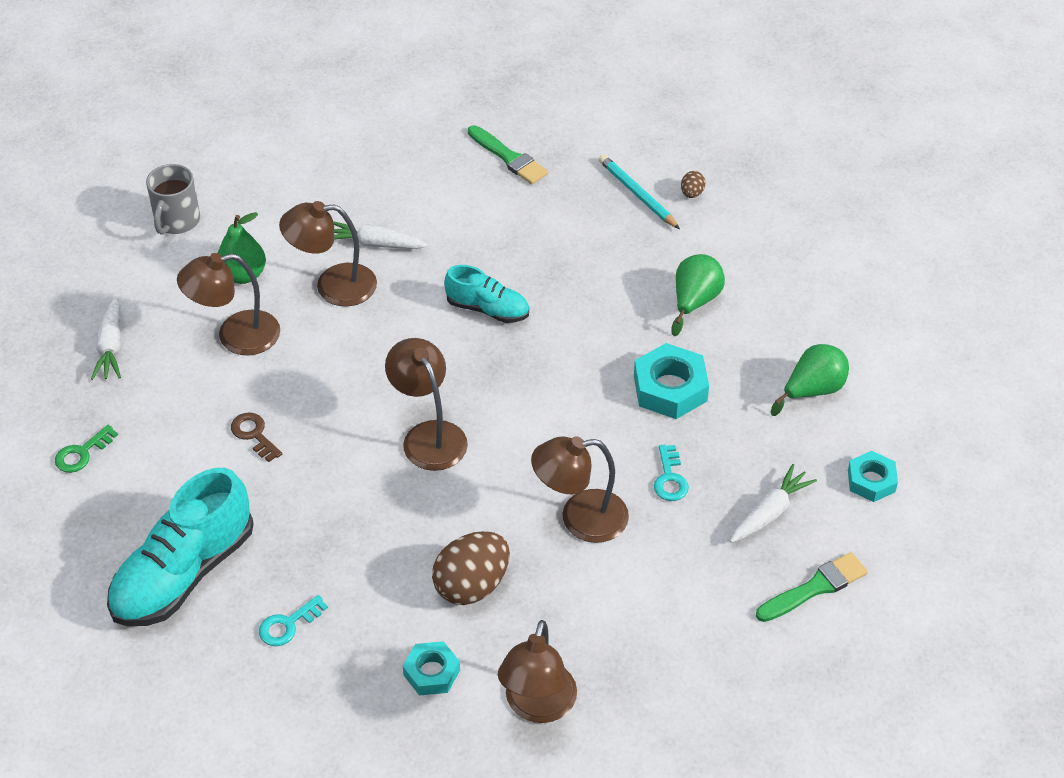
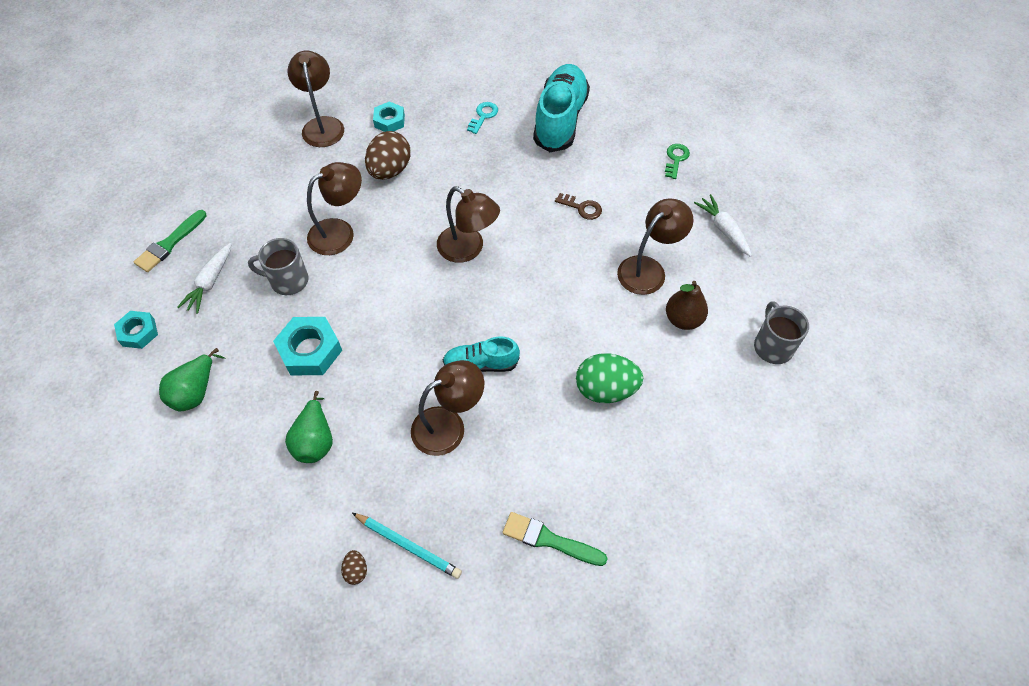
camera: 155 degrees right, 10 degrees up
(243, 275) = (683, 319): green pear -> brown pear
(333, 286) = (611, 337): brown lamp -> brown lamp (448, 425)
(375, 244) = (605, 389): white carrot -> green egg
(670, 478) = (288, 280): turquoise key -> grey mug

